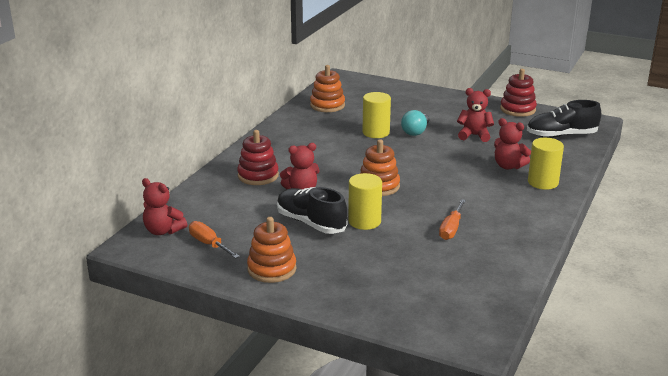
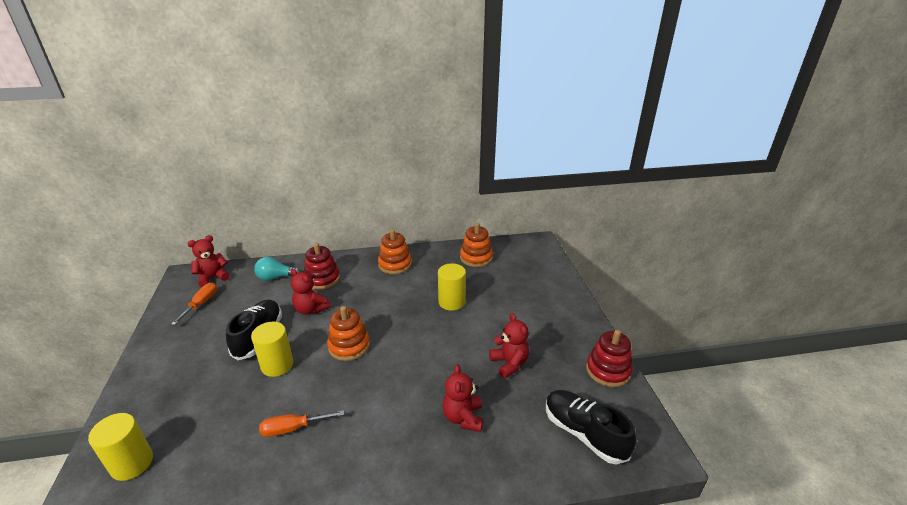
camera: 55 degrees right, 5 degrees up
(163, 231) = (213, 278): red teddy bear -> red teddy bear turned 60 degrees clockwise
(272, 269) = (173, 349): orange stacking toy -> orange stacking toy (395, 264)
(416, 132) = (477, 323): turquoise light bulb -> turquoise light bulb (275, 277)
(543, 182) = (448, 463): yellow cylinder -> yellow cylinder (132, 463)

